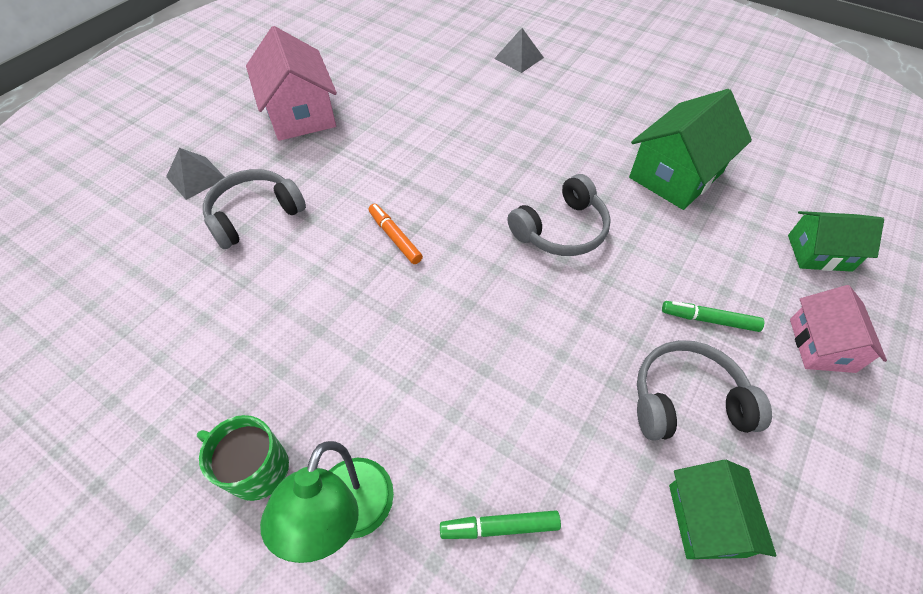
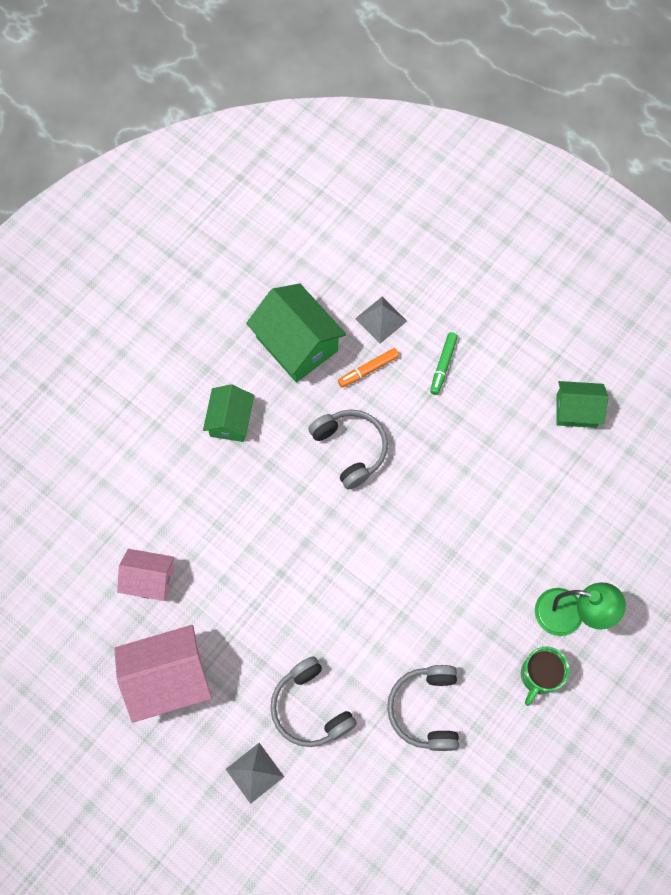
camera: 85 degrees left, 15 degrees up
(395, 237) = (347, 583): orange marker -> orange marker (368, 370)
(499, 527) = (578, 526): green marker -> none
(519, 58) = (103, 447): grey pyramid -> grey pyramid (381, 319)
(686, 400) = (503, 399): grey headphones -> grey headphones (426, 709)
(819, 253) = (389, 269): green house -> green house (230, 420)
(821, 345) = (467, 301): pink house -> pink house (149, 579)

